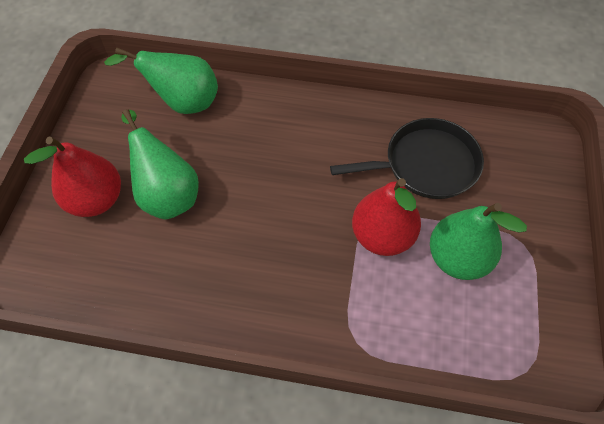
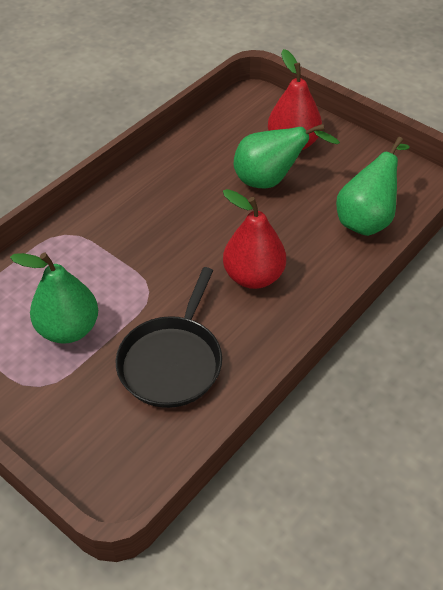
camera: 120 degrees right, 10 degrees down
(382, 236) = (129, 290): red pear -> red pear (253, 276)

